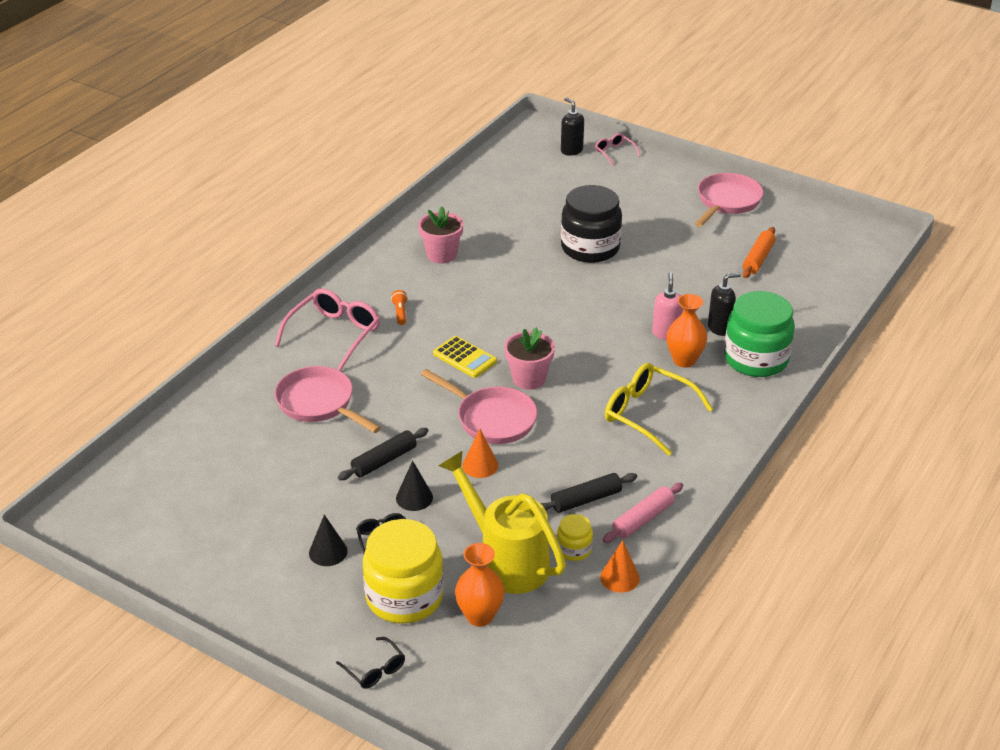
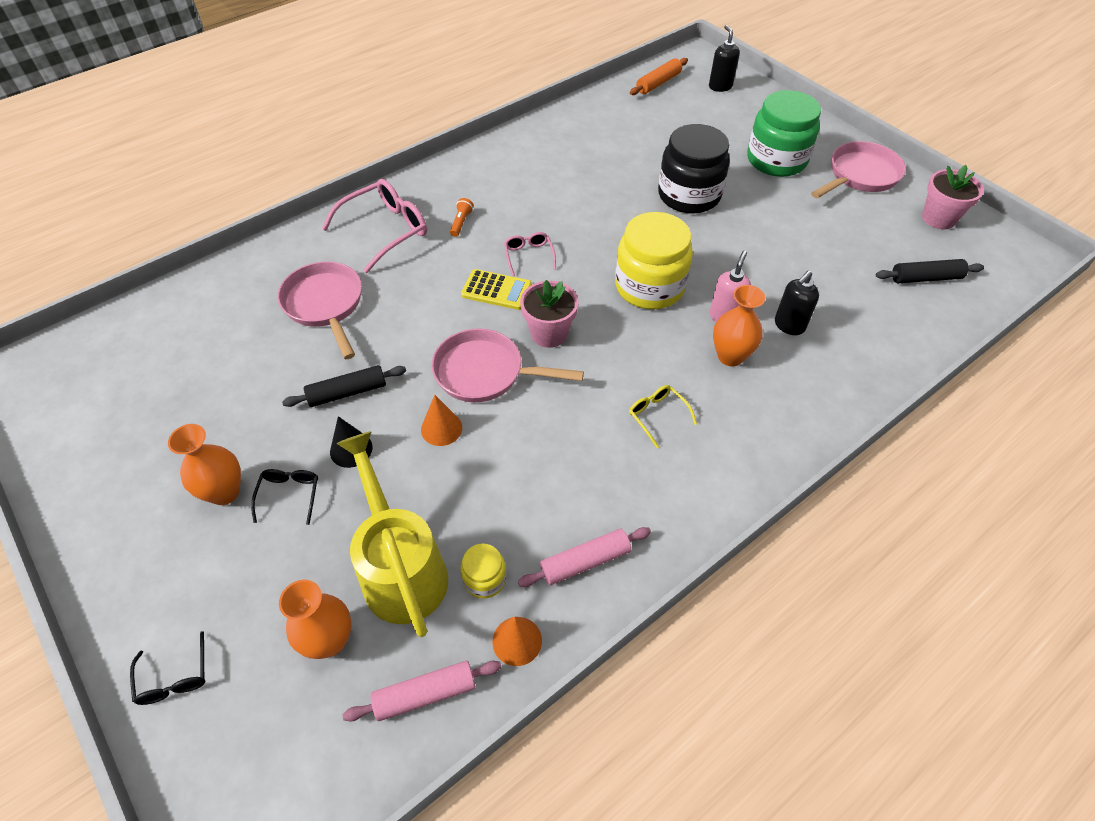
camera: 20 degrees right, 15 degrees up
(328, 552) = (224, 492): black cone -> orange vase
(404, 597) = (265, 582): yellow jar -> yellow jar (649, 286)
(441, 255) = (536, 169): pink flower pot -> pink flower pot (938, 218)
(465, 357) = (496, 290): yellow calculator -> yellow calculator turned 45 degrees counterclockwise
(492, 419) = (485, 372): pink pan -> pink pan turned 135 degrees clockwise
(571, 625) = (425, 694): none -> pink rolling pin
(586, 500) = (532, 512): black rolling pin -> black rolling pin (925, 278)
(614, 153) = (763, 97): pink glasses -> pink glasses (529, 256)
(648, 414) = (657, 415): yellow glasses -> yellow glasses, size x0.51
(720, 328) = (789, 325): black soap dispenser -> black soap dispenser turned 135 degrees clockwise
(756, 359) = (815, 377): green jar -> green jar (776, 160)
(758, 259) = (868, 250): orange rolling pin -> orange rolling pin (658, 83)

